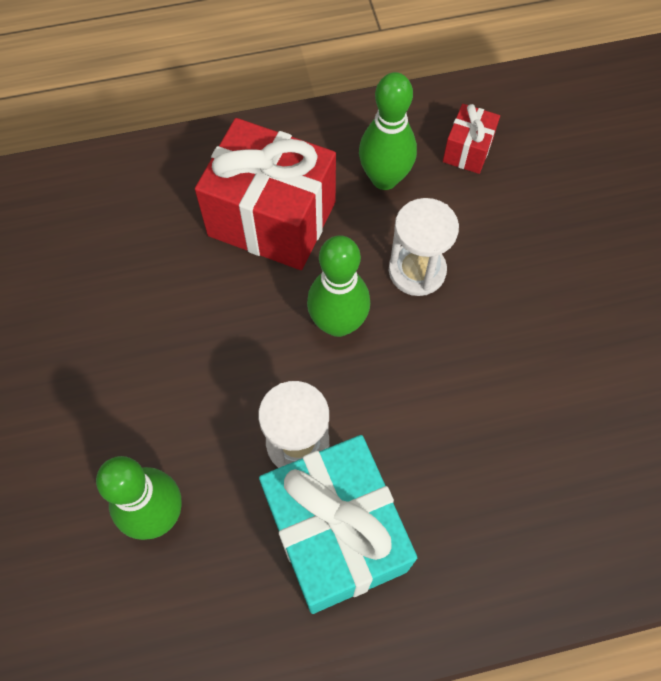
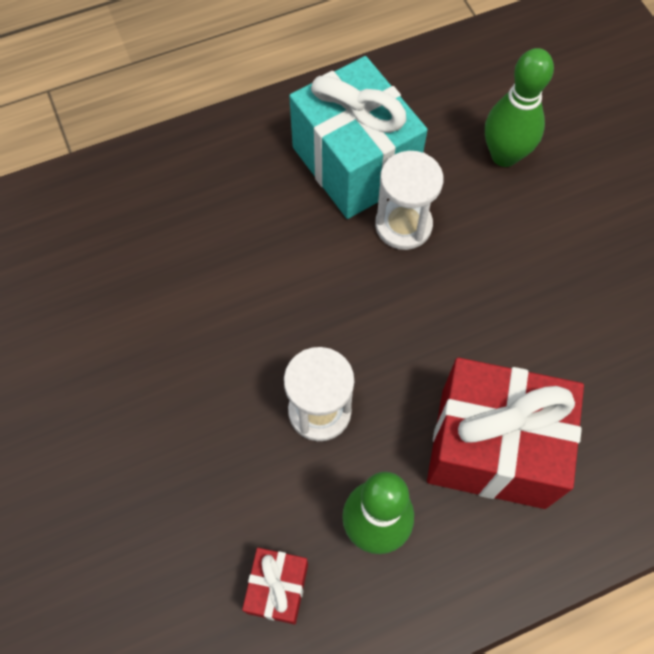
camera: 170 degrees right, 0 degrees up
(338, 323) = (391, 339): green bowling pin -> none

